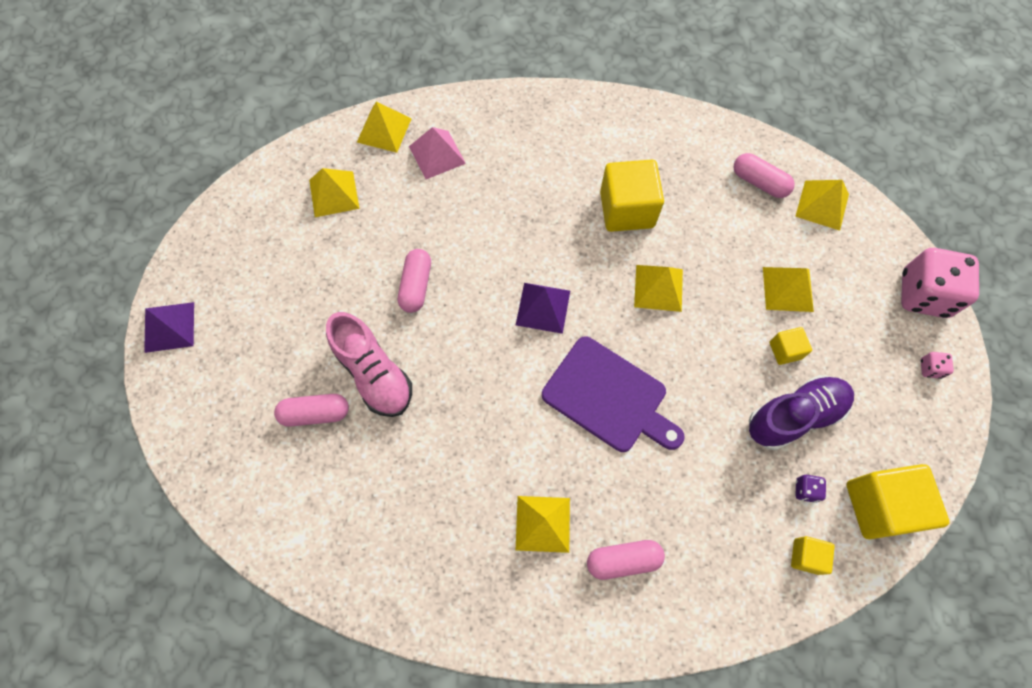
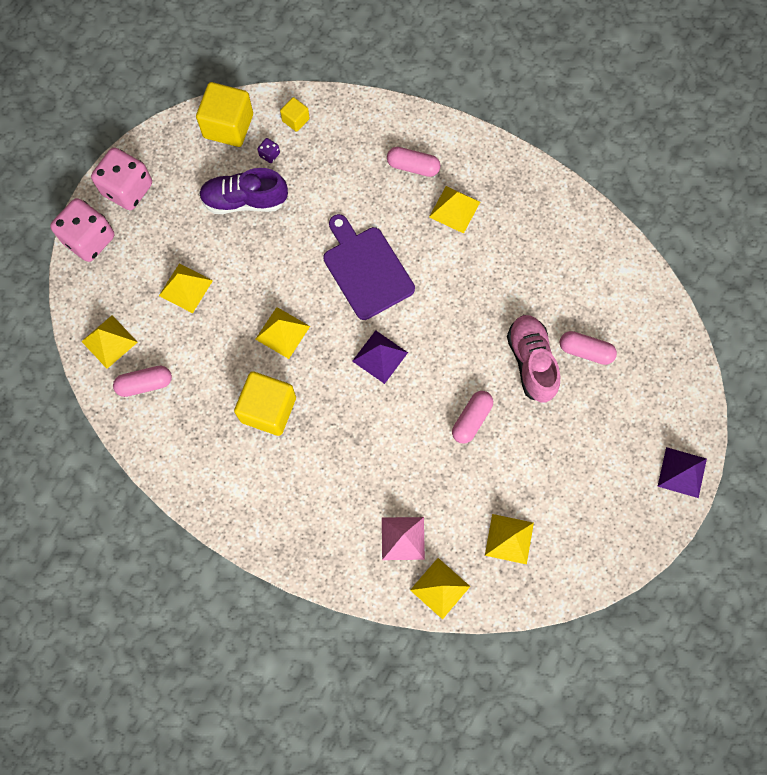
camera: 155 degrees left, 5 degrees up
(759, 182) = (145, 384): pink capsule -> pink capsule turned 75 degrees counterclockwise
(785, 350) = (219, 245): yellow cube -> none
(930, 368) = (127, 189): pink dice -> pink dice, size x2.47

